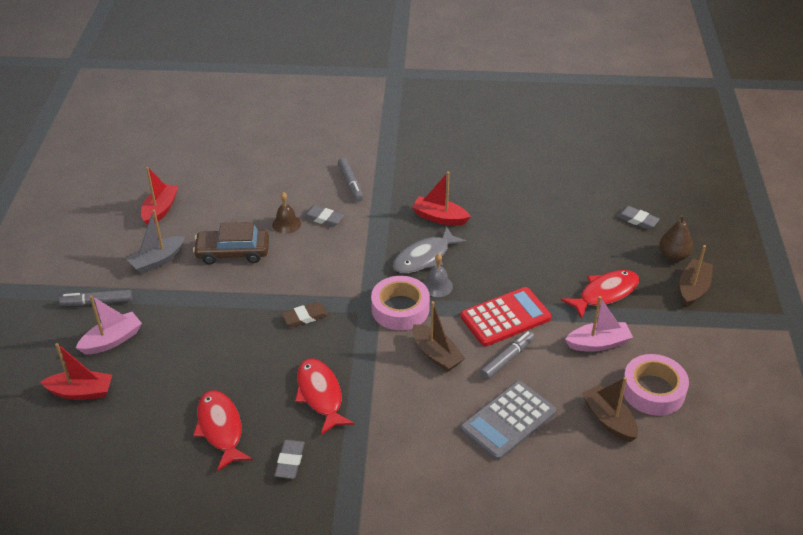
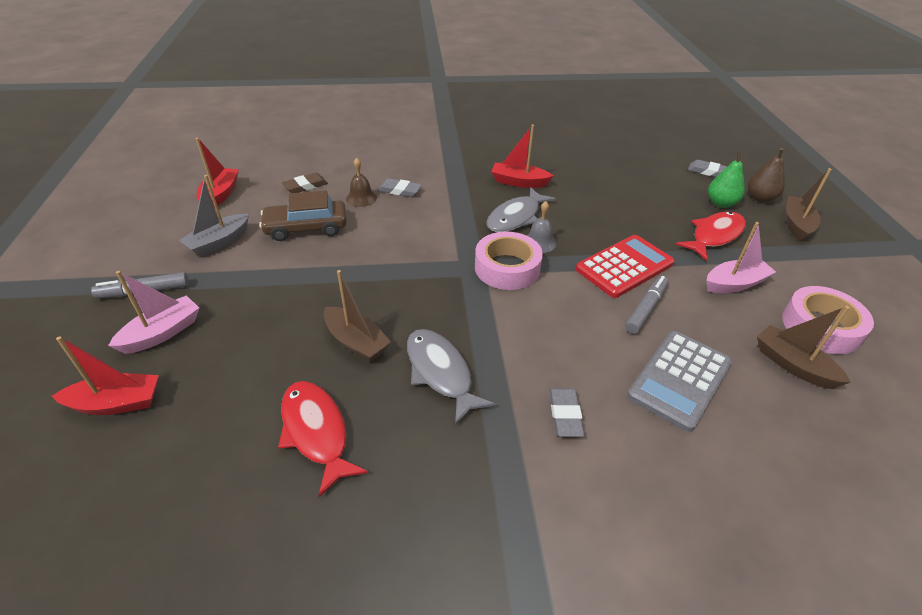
camera: 10 degrees left, 0 degrees up
(290, 461) = (420, 467): grey eraser -> grey eraser (565, 414)
(305, 317) = (401, 285): brown eraser -> brown eraser (305, 186)
(320, 395) = (440, 373): red fish -> grey fish
(351, 183) = (420, 160): grey marker -> none
(436, 354) = (564, 312): brown boat -> brown boat (356, 342)
(630, 258) = (721, 203): none -> green pear

